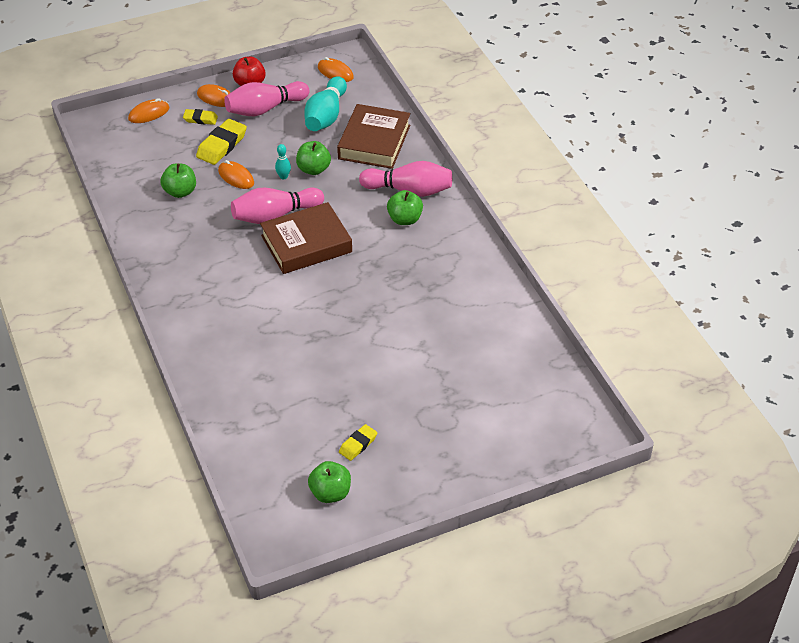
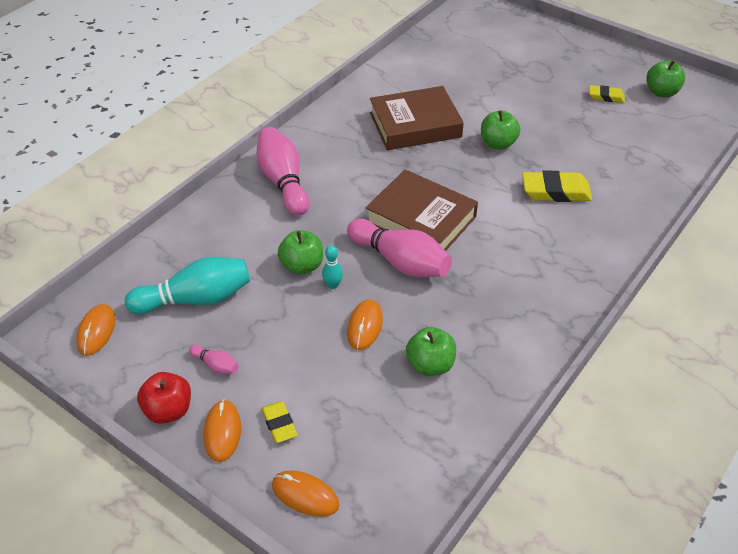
camera: 120 degrees left, 0 degrees up
(222, 145) = (317, 371): yellow eraser -> yellow eraser (555, 191)
(265, 109) = (216, 365): pink bowling pin -> pink bowling pin, size x0.45
(374, 142) = (220, 238): brown book -> brown book (415, 125)
(405, 219) = (329, 169): green apple -> green apple (498, 144)

